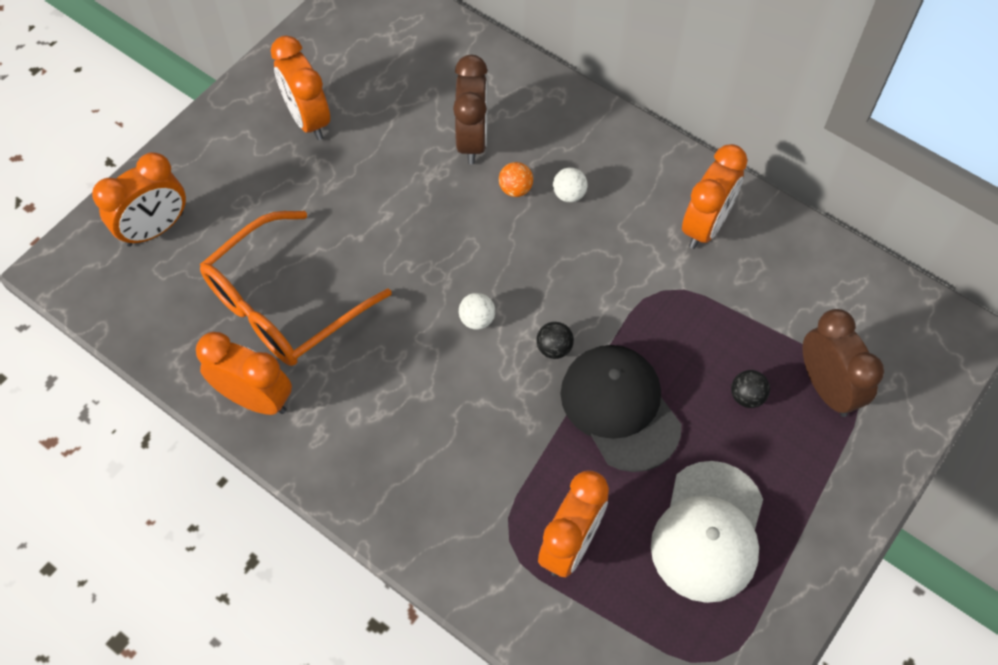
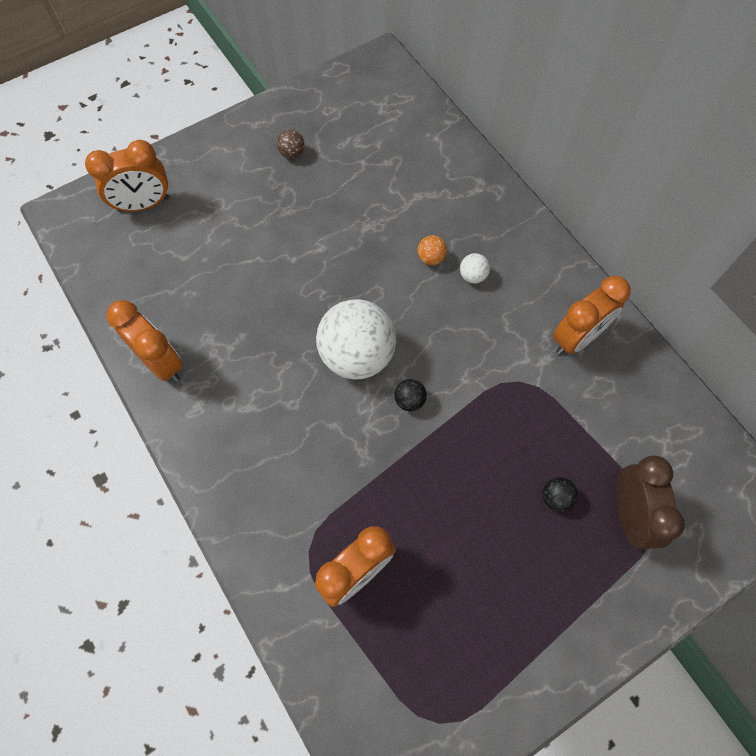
camera: 20 degrees right, 5 degrees up
(284, 304) = (213, 293): orange glasses -> none
(308, 119) = (292, 153): orange clock -> brown ball
(472, 140) = (412, 208): brown clock -> none
(477, 319) = (357, 356): white ball -> white ball, size x2.46
(620, 408) = (444, 470): black cap -> none
(708, 531) = (476, 605): white cap -> none

